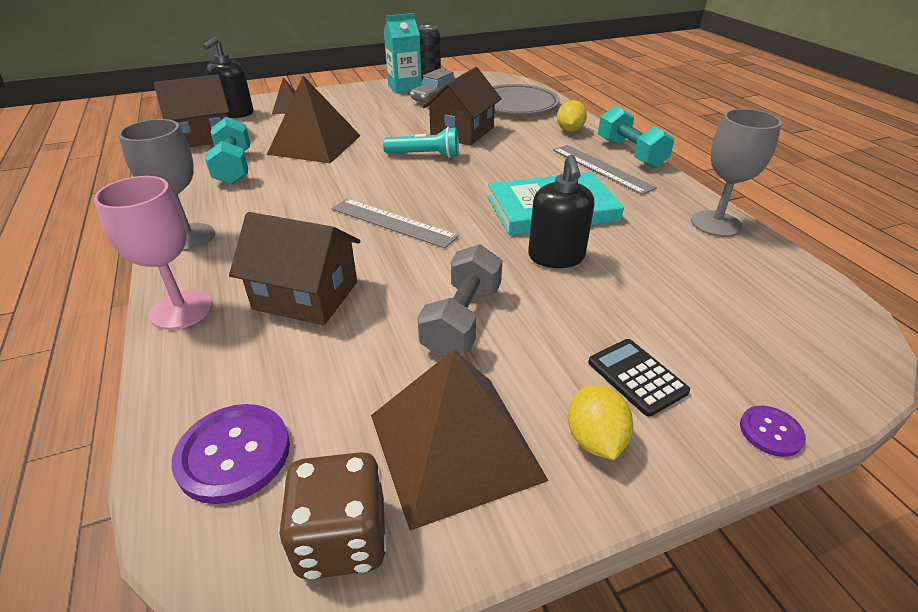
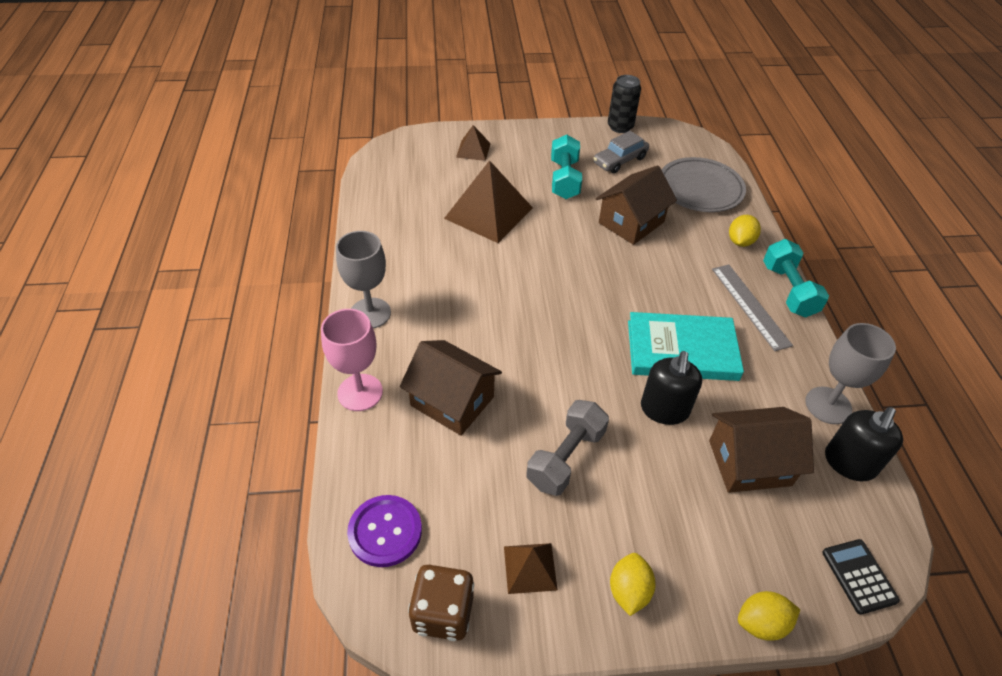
camera: 15 degrees right, 10 degrees up
(204, 136) = (392, 180): brown house -> brown house (749, 463)
(233, 167) = (413, 231): turquoise dumbbell -> turquoise dumbbell (564, 179)
(236, 113) = (423, 149): black soap dispenser -> black soap dispenser (849, 463)
(392, 222) = (536, 334): grey ruler -> none
(404, 87) = (592, 137): turquoise carton -> none
(425, 155) = (586, 250): turquoise flashlight -> none
(455, 446) = (530, 568): brown pyramid -> brown pyramid, size x0.51
(637, 377) = (682, 548): black calculator -> black calculator (859, 576)
(770, 432) = (761, 623): purple button -> yellow lemon

